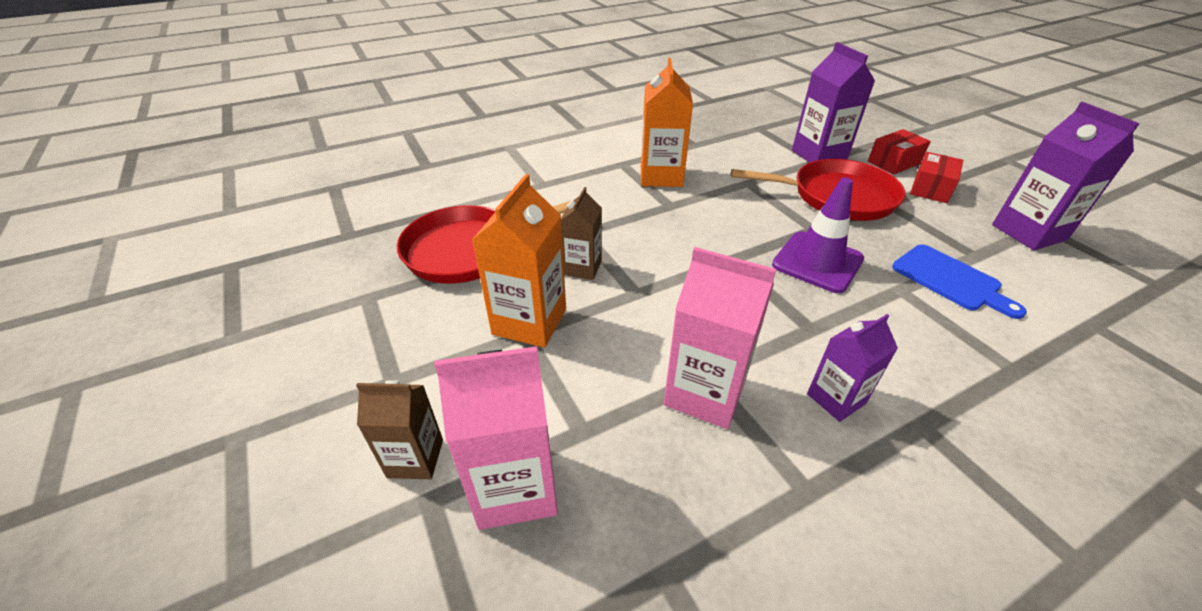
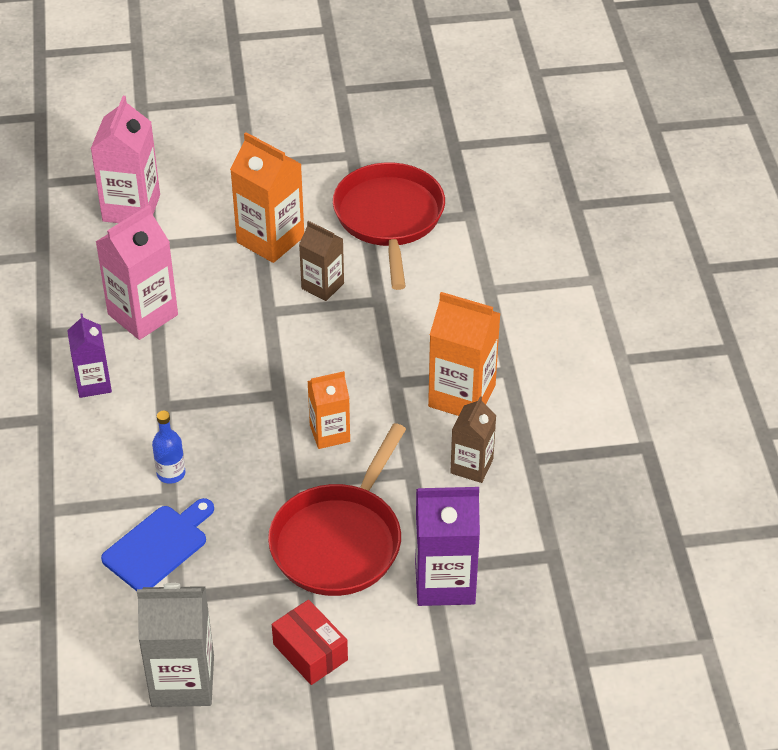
camera: 110 degrees right, 5 degrees up
(415, 458) = (178, 170): brown carton -> brown carton (471, 466)
(748, 223) = (329, 433): none -> orange carton
(817, 262) = (239, 457): purple traffic cone -> none
(877, 297) = (171, 473): none -> blue bottle
(893, 162) = (388, 656): red box -> none
(950, 280) = (158, 546): blue cutting board -> blue cutting board turned 150 degrees clockwise
(1028, 232) = (182, 681): purple carton -> grey carton

